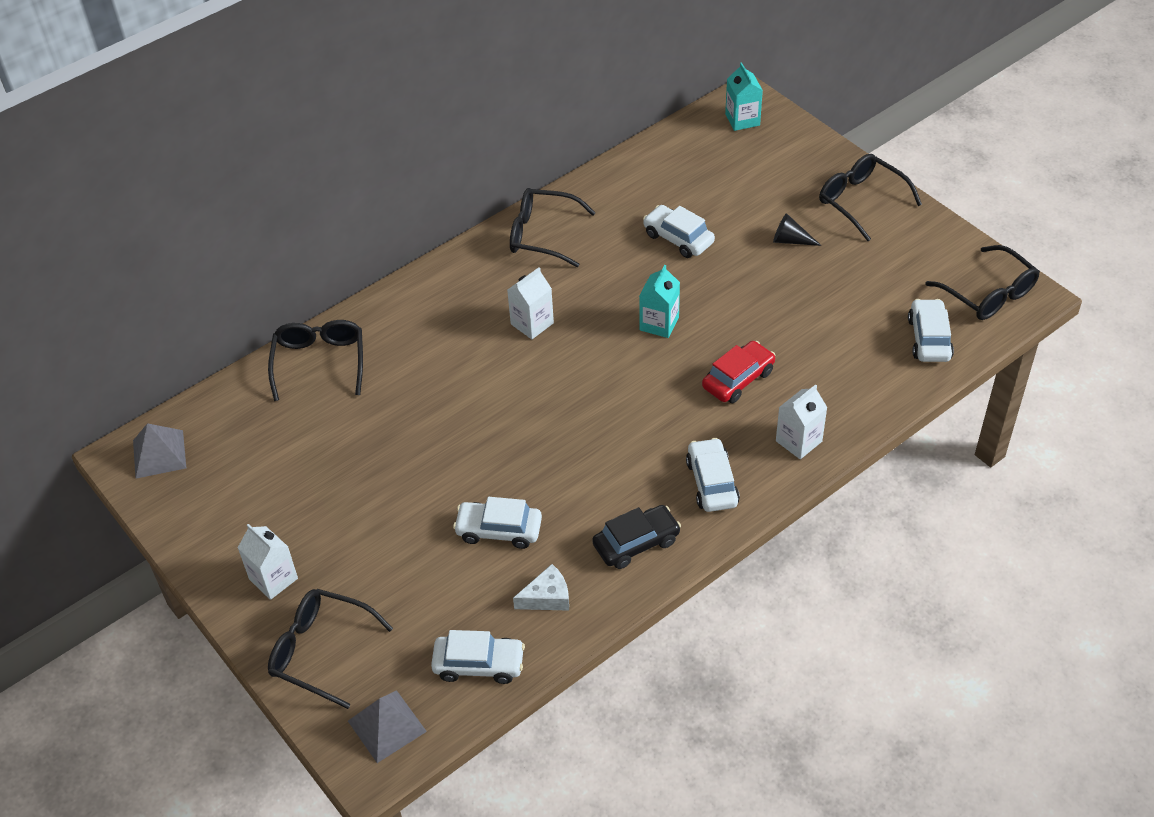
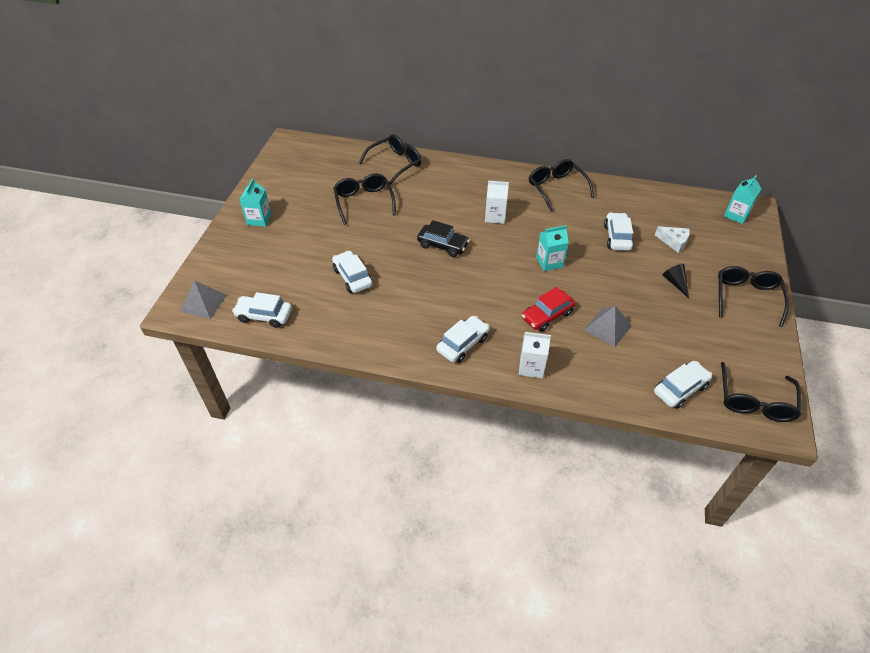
camera: 50 degrees right, 0 degrees up
(159, 454) = (298, 149): grey pyramid -> grey pyramid (608, 327)
(273, 579) = (259, 219): white carton -> turquoise carton
(320, 651) = (230, 256): black glasses -> black glasses (364, 202)
(479, 664) = (264, 316): white car -> white car turned 135 degrees clockwise
(547, 597) = (326, 318): white cheese -> white cheese (674, 242)
(636, 543) = (392, 334): black car -> black car (443, 245)
(738, 379) = (547, 315): red car -> red car turned 135 degrees clockwise

